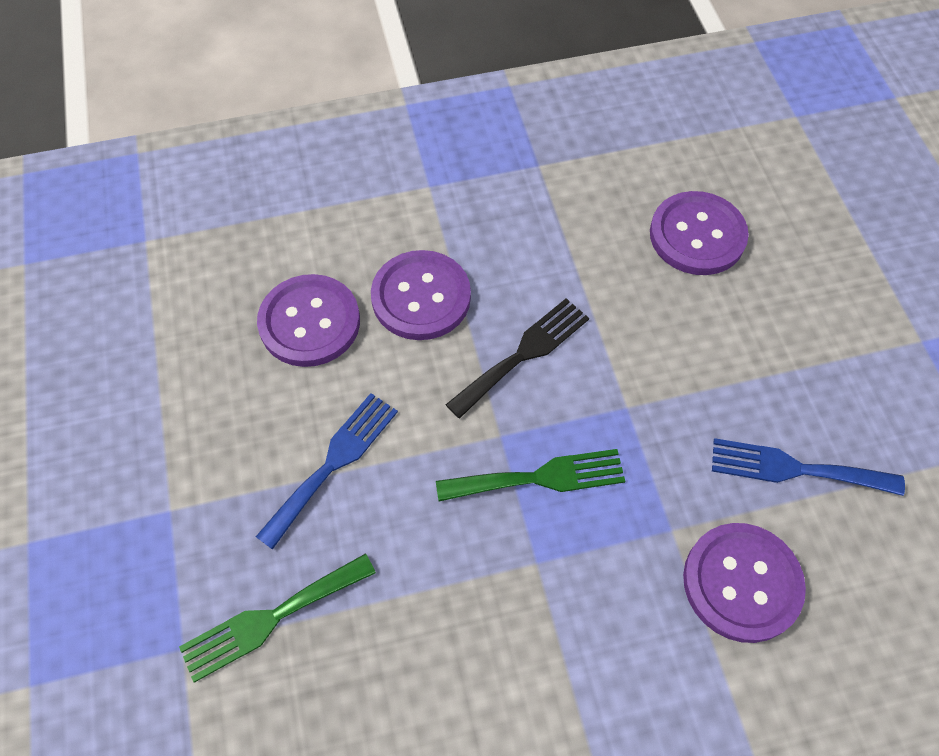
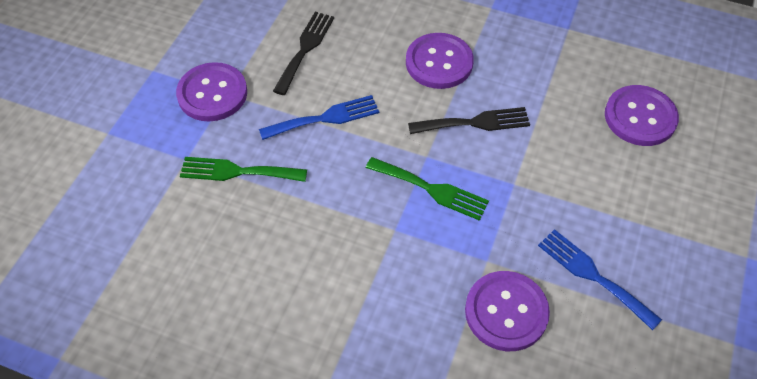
camera: 35 degrees right, 5 degrees down
(232, 378) = (305, 49): none -> black fork
(309, 322) = (367, 43): purple button -> purple button (212, 93)

